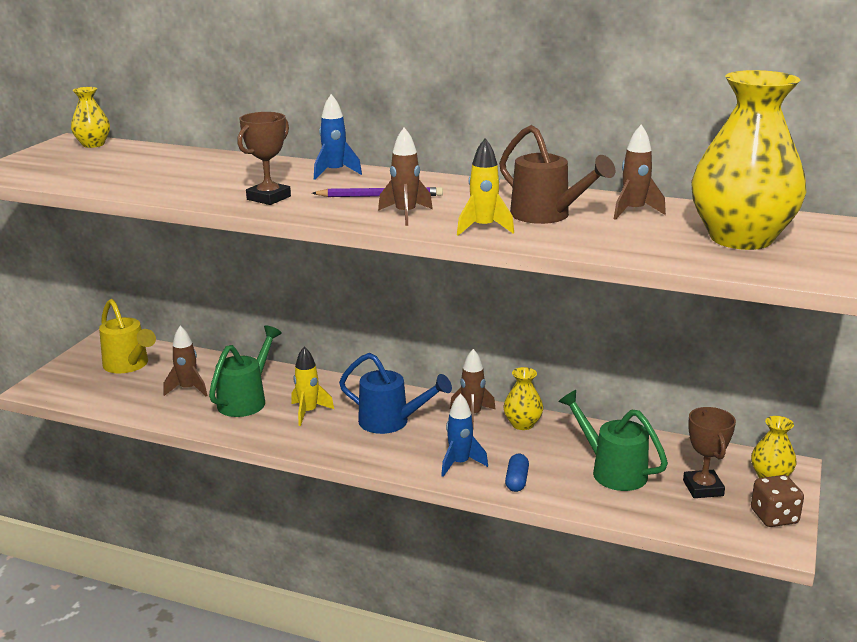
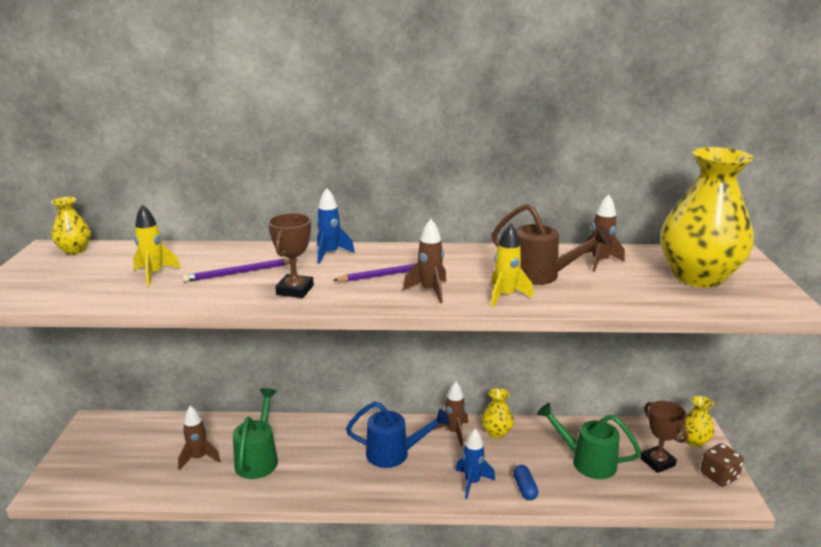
camera: 20 degrees left, 0 degrees up
(129, 365) = (128, 444): yellow watering can -> none
(228, 178) = (239, 273): none -> purple pencil
(308, 412) = (320, 459): yellow rocket -> yellow rocket (154, 274)

